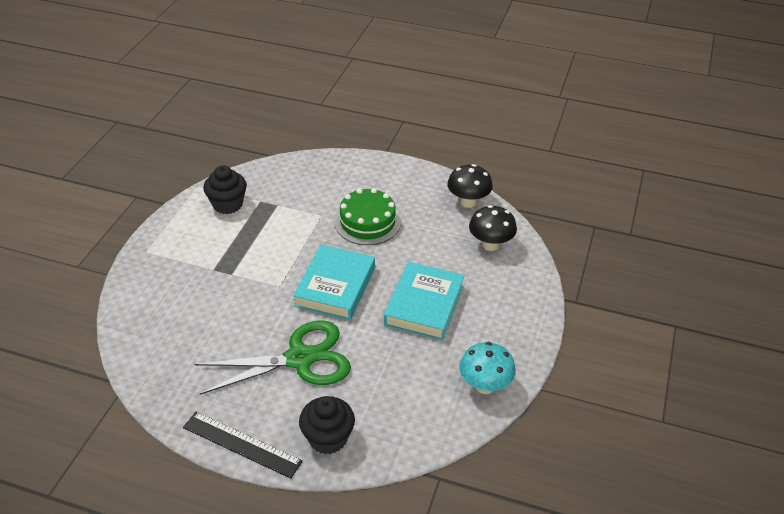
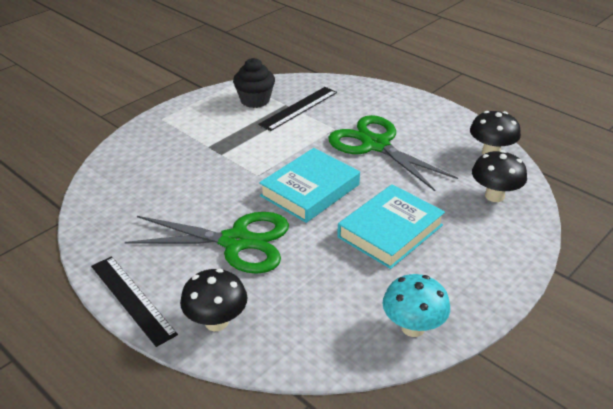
camera: 25 degrees right, 5 degrees down
(275, 202) = (298, 108): none -> black ruler
(328, 438) = (216, 322): black cupcake -> black mushroom
(367, 222) = (375, 145): green cake -> green scissors

